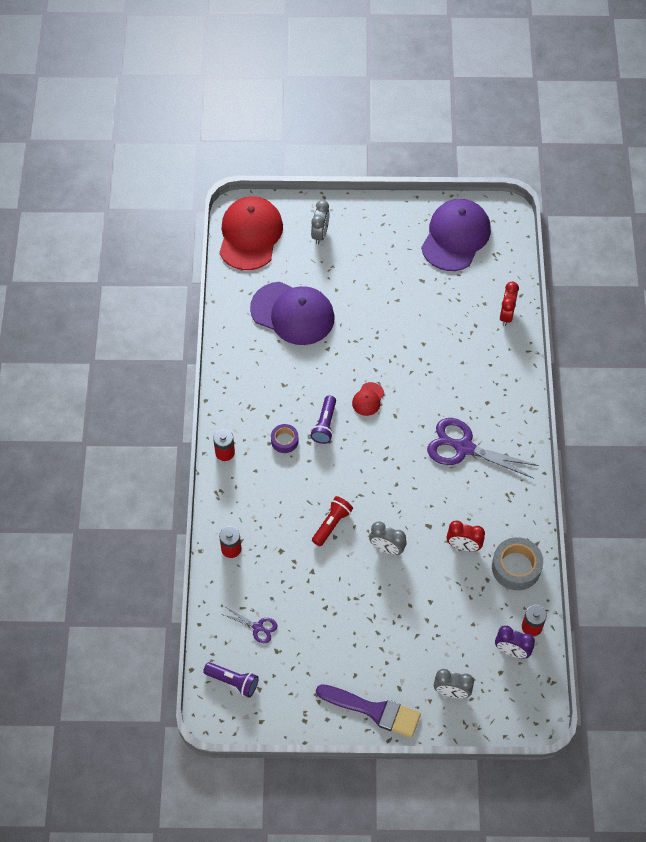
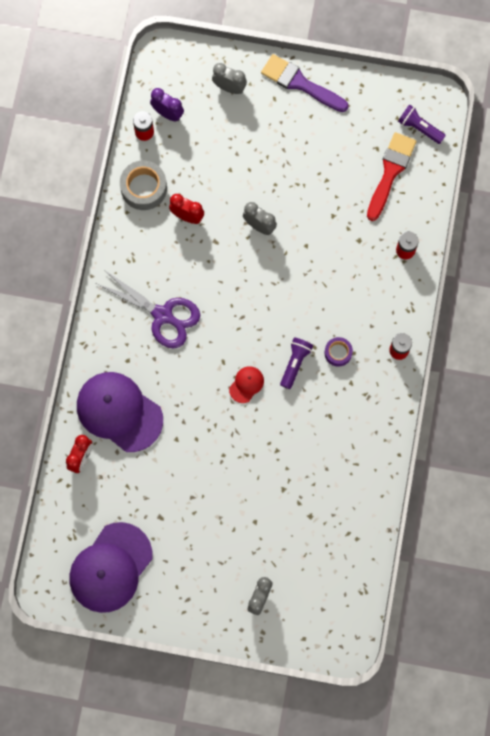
camera: 170 degrees left, 15 degrees up
(250, 235) = (337, 610): red cap -> none
(258, 627) = (390, 172): purple scissors -> red brush
(292, 313) = (306, 499): purple cap -> purple cap (119, 412)
(332, 524) = (306, 258): red flashlight -> none

